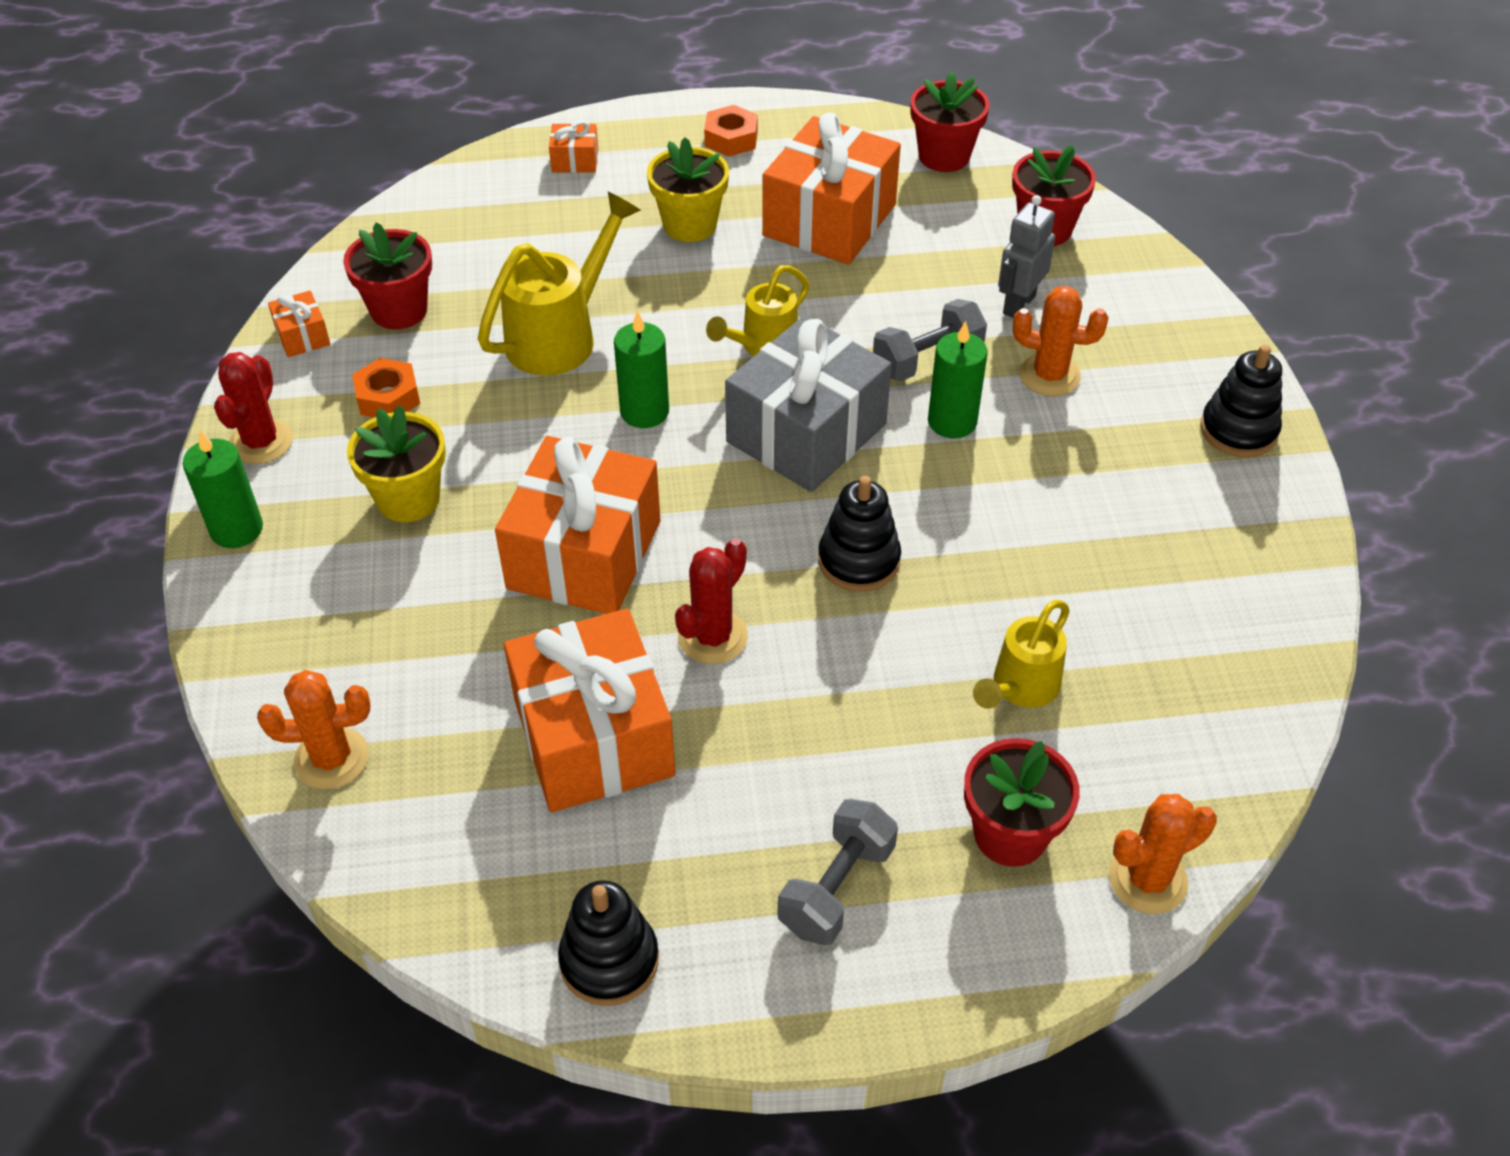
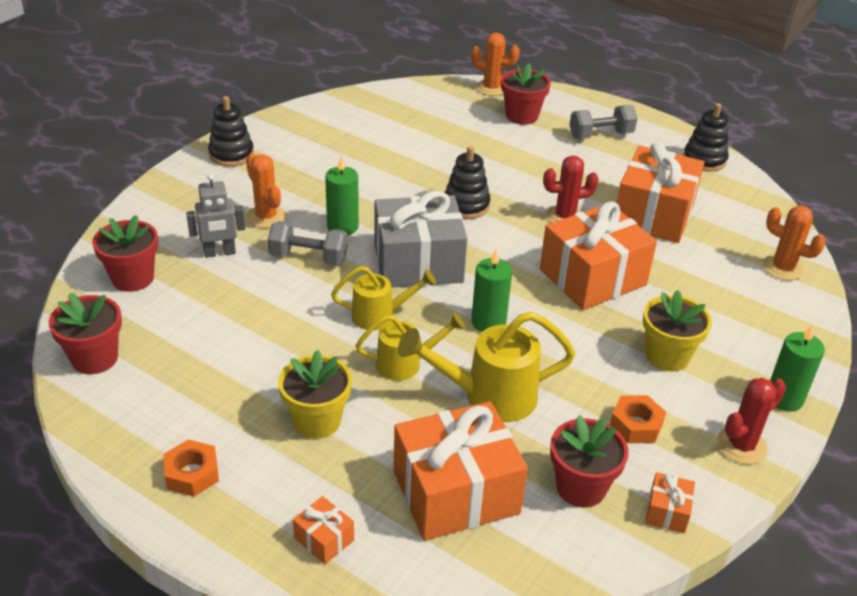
camera: 140 degrees left, 10 degrees down
(829, 220) = (231, 364): orange gift -> orange gift (456, 492)
(1020, 688) = (461, 141): yellow watering can -> yellow watering can (406, 364)

